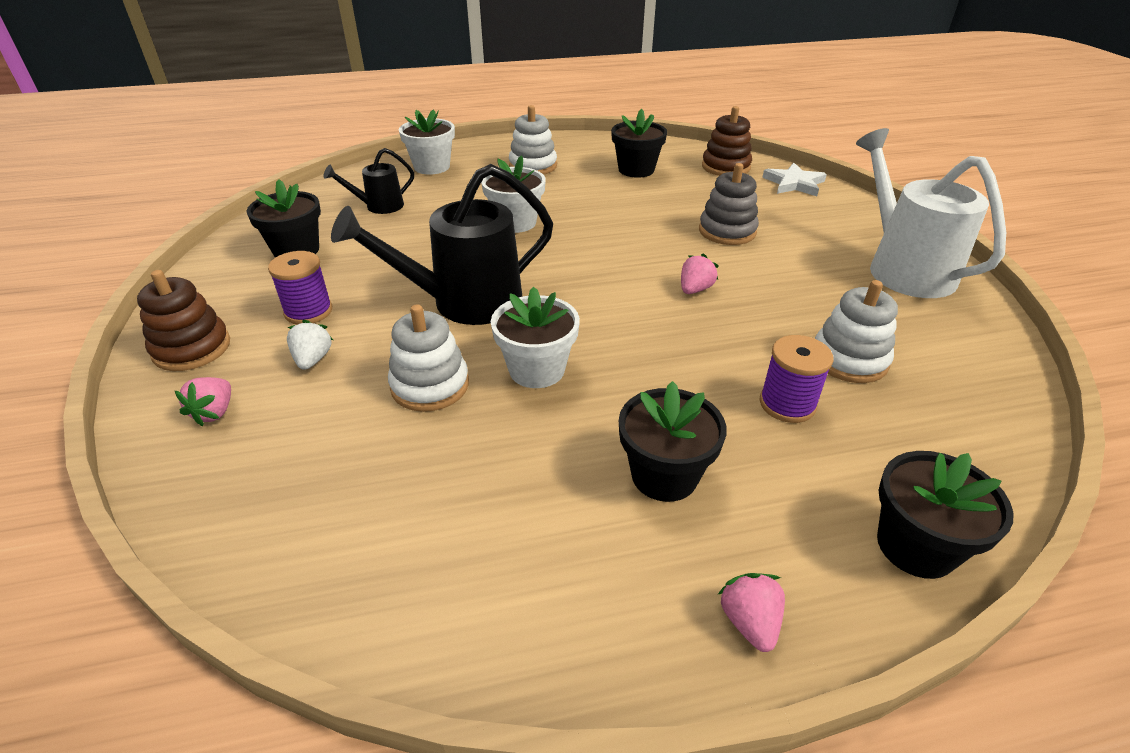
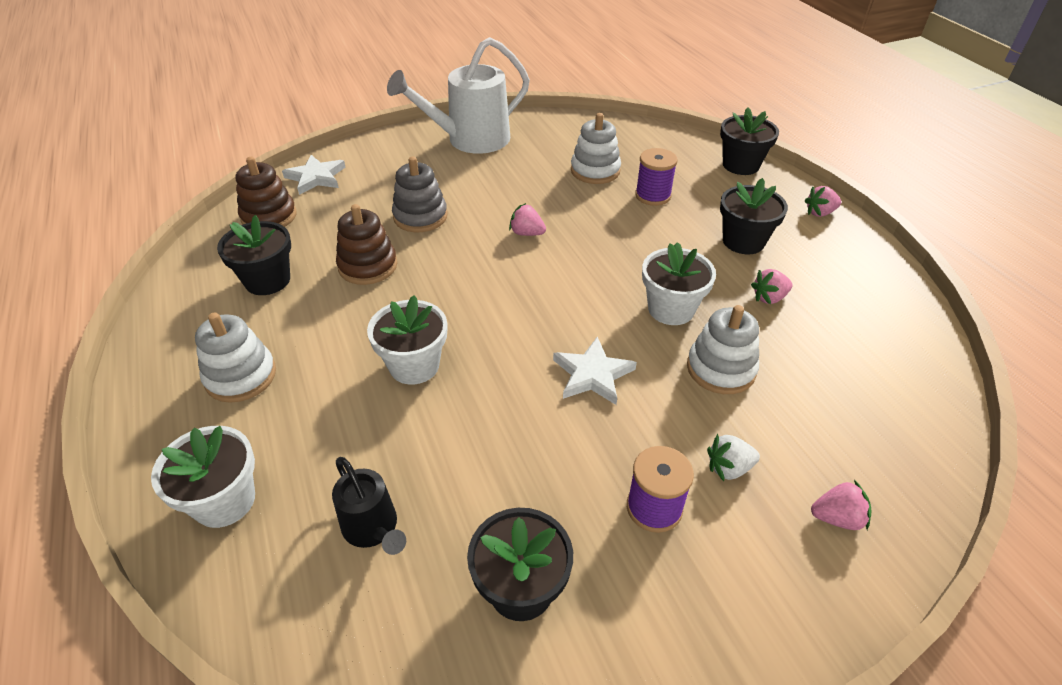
camera: 100 degrees left, 5 degrees up
(192, 348) = (766, 601): brown stacking toy -> brown stacking toy (368, 266)
(464, 303) = (592, 374): black watering can -> white star
(530, 464) = (769, 298): none -> pink strawberry

